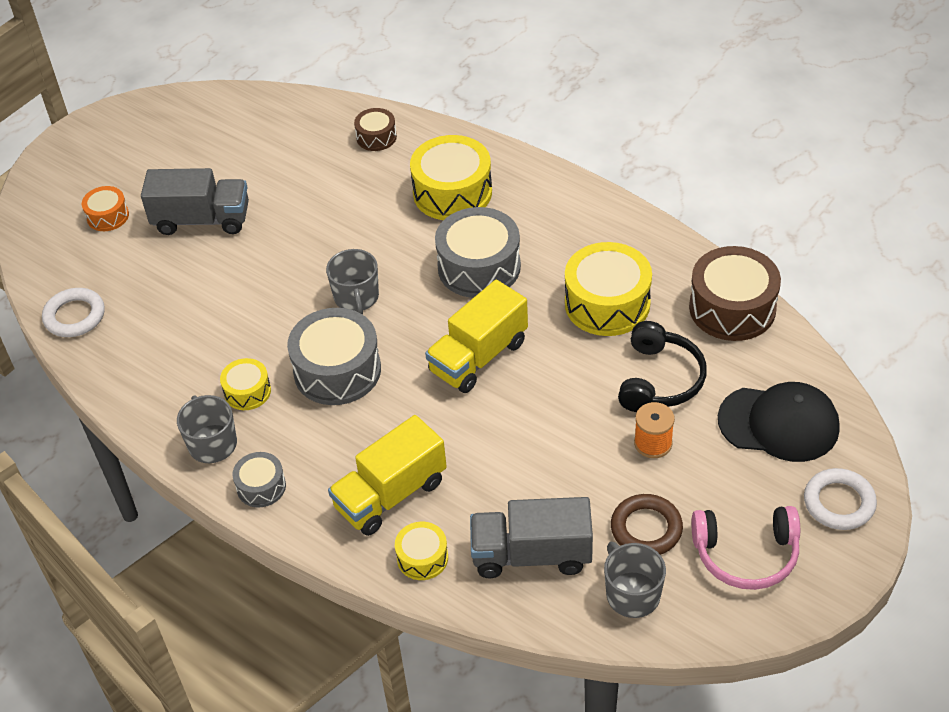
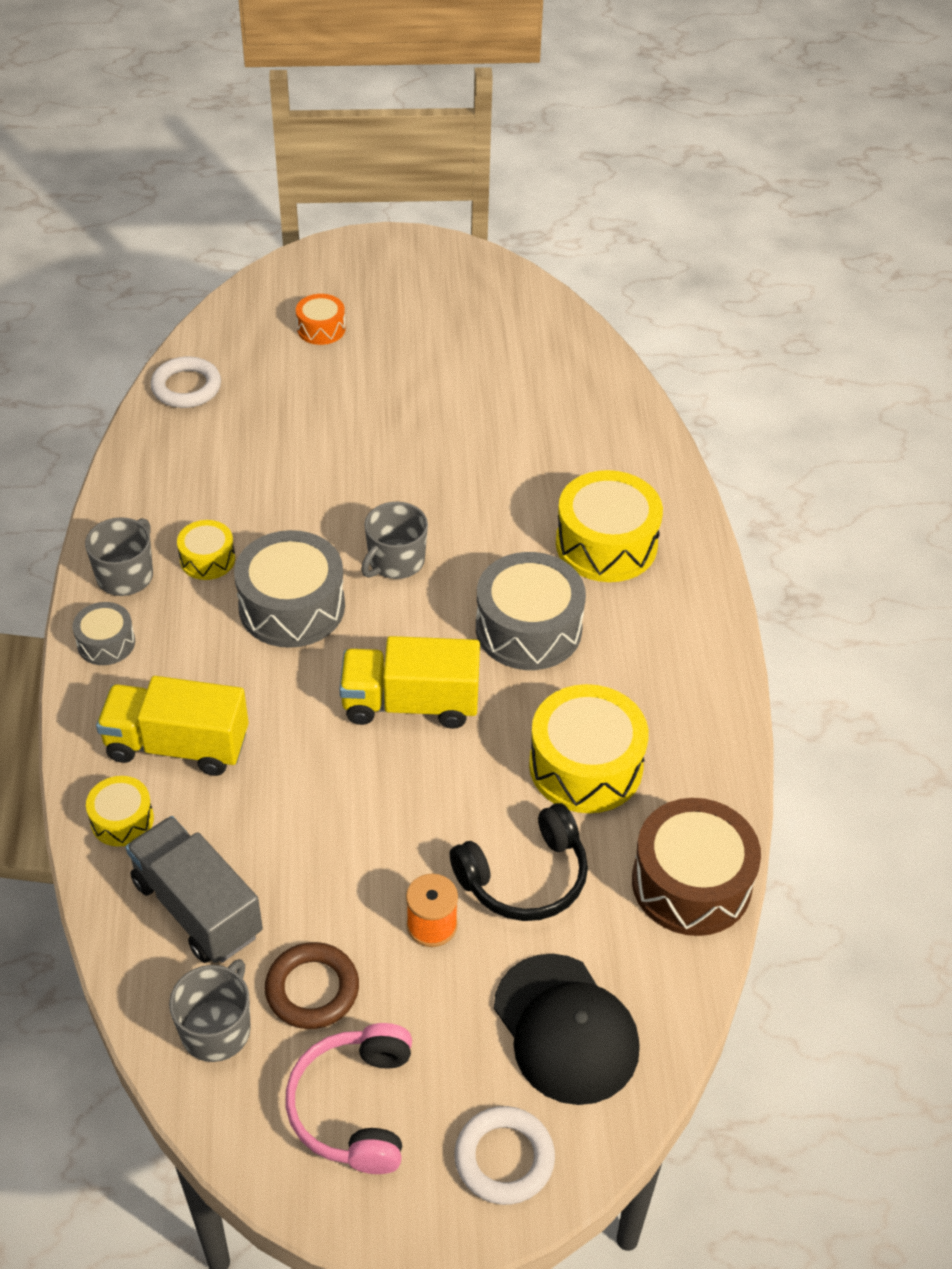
camera: 45 degrees right, 0 degrees up
(202, 220) = (380, 391): grey truck -> none
(376, 137) = (616, 440): brown drum -> none
(746, 555) = (354, 1107): pink headphones -> pink headphones turned 45 degrees clockwise

